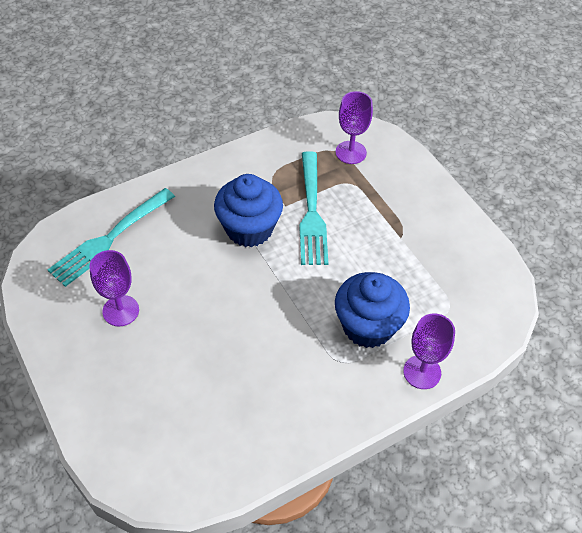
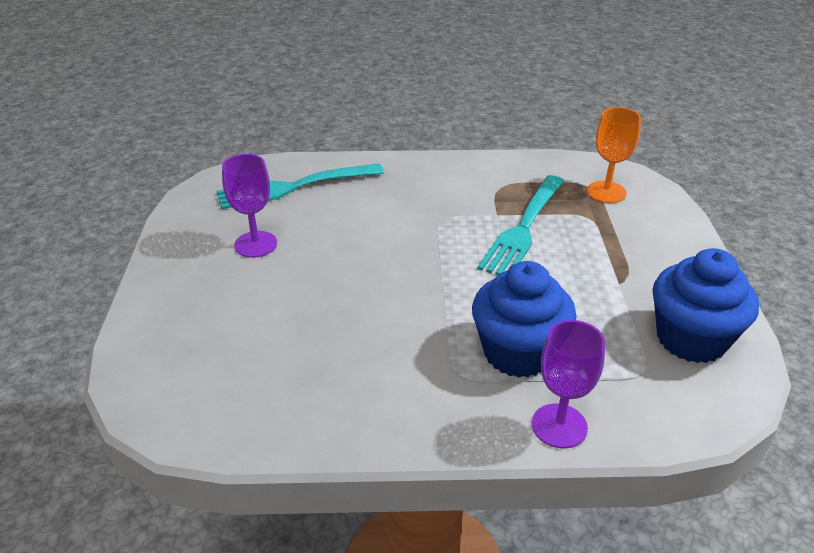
camera: 30 degrees right, 15 degrees down
(249, 229) = (442, 221): blue cupcake -> blue cupcake (691, 339)
(351, 152) = (606, 192): purple goblet -> orange goblet

